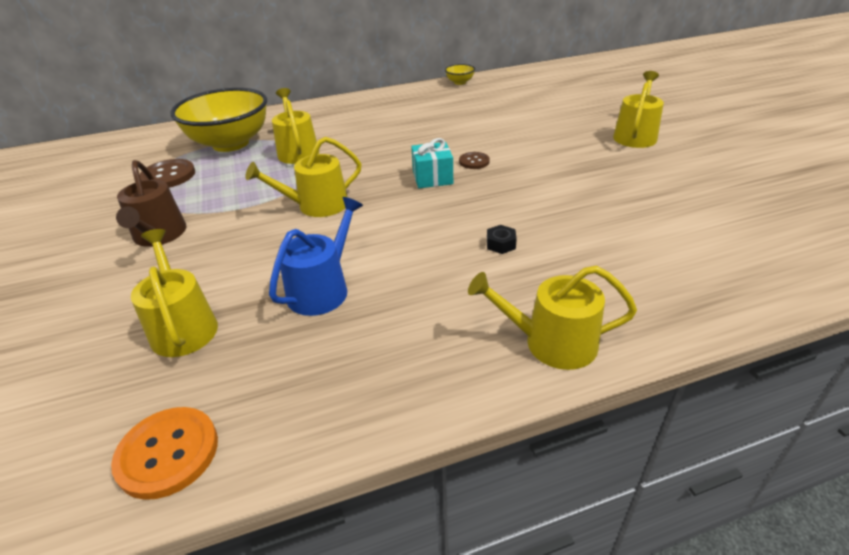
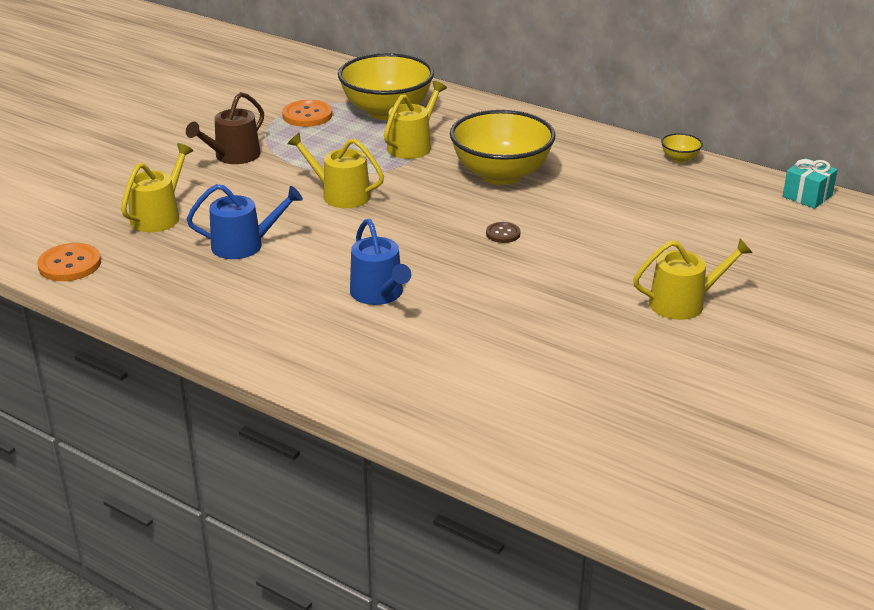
camera: 50 degrees right, 5 degrees down
(168, 176) = (307, 115): brown button -> orange button
(392, 135) = (501, 174): none -> yellow bowl
(432, 178) = (446, 225): turquoise gift -> turquoise gift (807, 196)
(501, 244) = (379, 294): black nut -> blue watering can
(551, 343) = (280, 353): yellow watering can -> none

